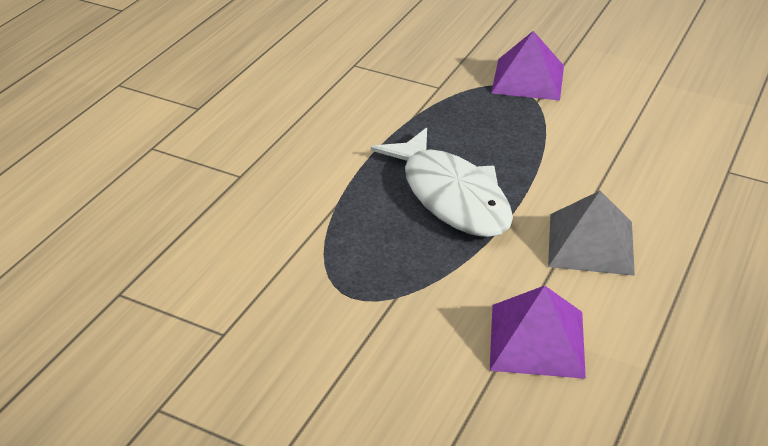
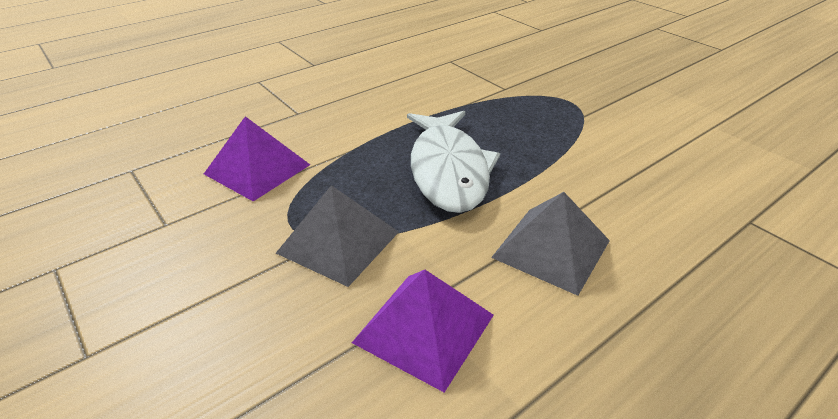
camera: 25 degrees right, 0 degrees up
(407, 296) = (338, 242): none -> grey pyramid
(528, 79) = (587, 98): purple pyramid -> purple pyramid (257, 169)

